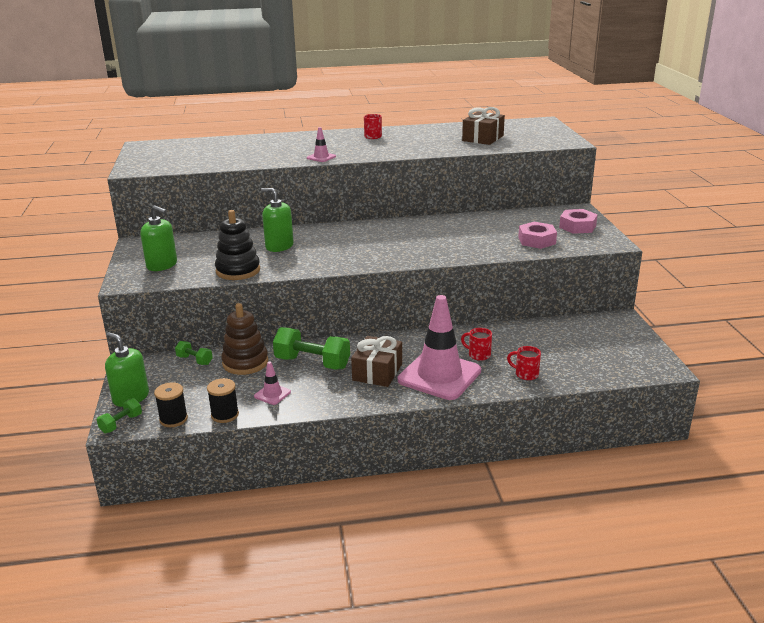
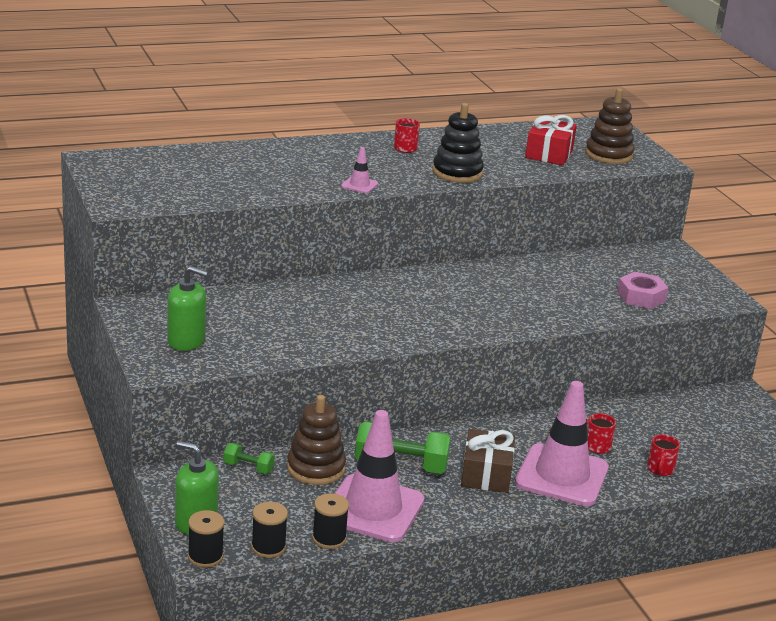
camera: 15 degrees left, 0 degrees up
(121, 423) = (205, 557): green dumbbell -> black spool
(238, 270) = (293, 348): black stacking toy -> black stacking toy (457, 173)
(272, 394) = (373, 509): pink traffic cone -> pink traffic cone, size x2.43
(279, 246) = (324, 309): green soap dispenser -> none
(483, 138) = (549, 154): brown gift -> red gift
(525, 374) = (660, 469): red mug -> red mug turned 90 degrees counterclockwise
(530, 138) = (608, 155): none -> brown stacking toy
(577, 226) = (680, 275): pink nut -> none

